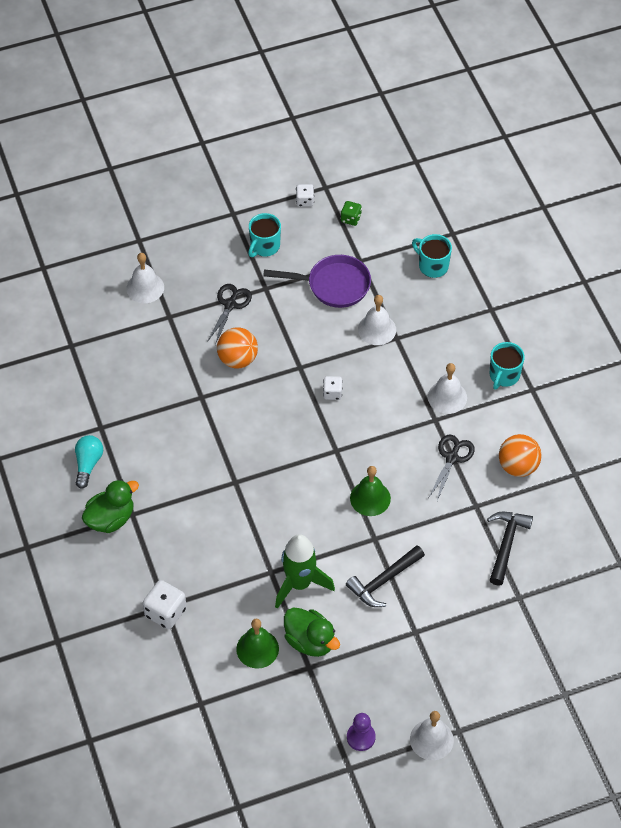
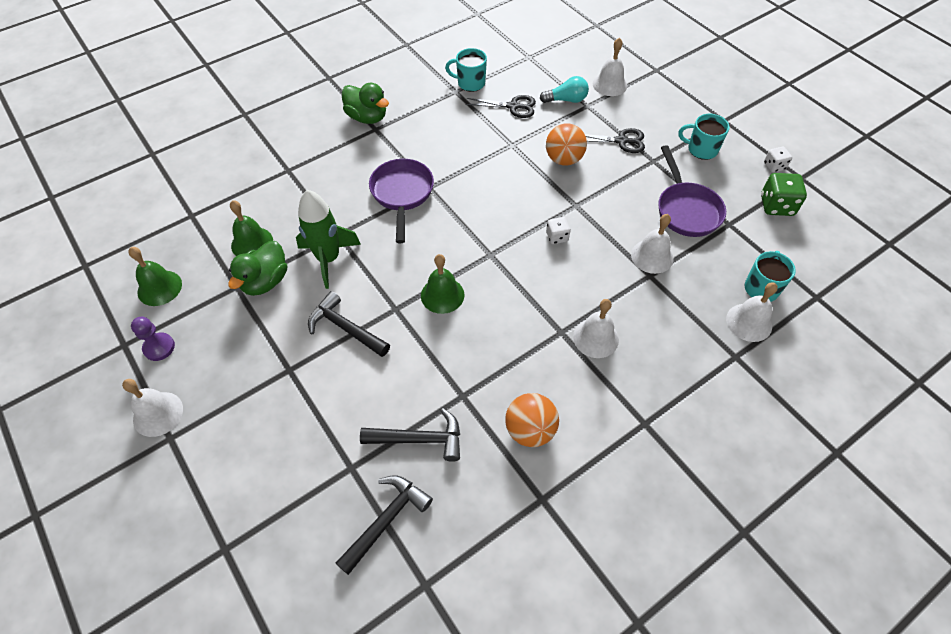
camera: 75 degrees right, 0 degrees up
(88, 464) = (417, 92): turquoise light bulb -> turquoise light bulb (566, 100)
(165, 612) = (281, 172): white dice -> none
(236, 507) = (402, 194): none -> purple pan
(289, 735) = (159, 288): none -> green bell
(351, 219) = (776, 206): green dice -> green dice, size x1.68
(452, 458) = (517, 359): black scissors -> black scissors (513, 107)
(462, 288) = (749, 322): none -> white bell
(504, 375) = (650, 389): turquoise mug -> turquoise mug (470, 83)
(567, 579) = (386, 520): none -> black hammer

